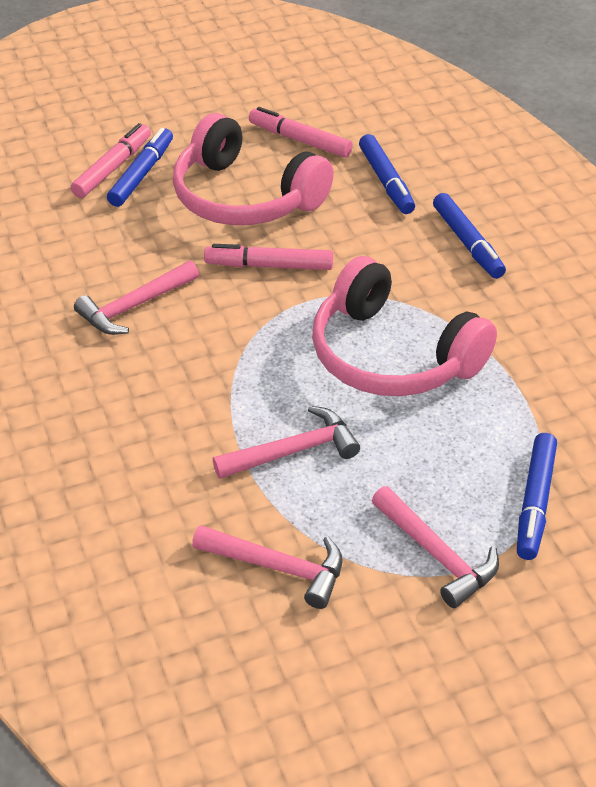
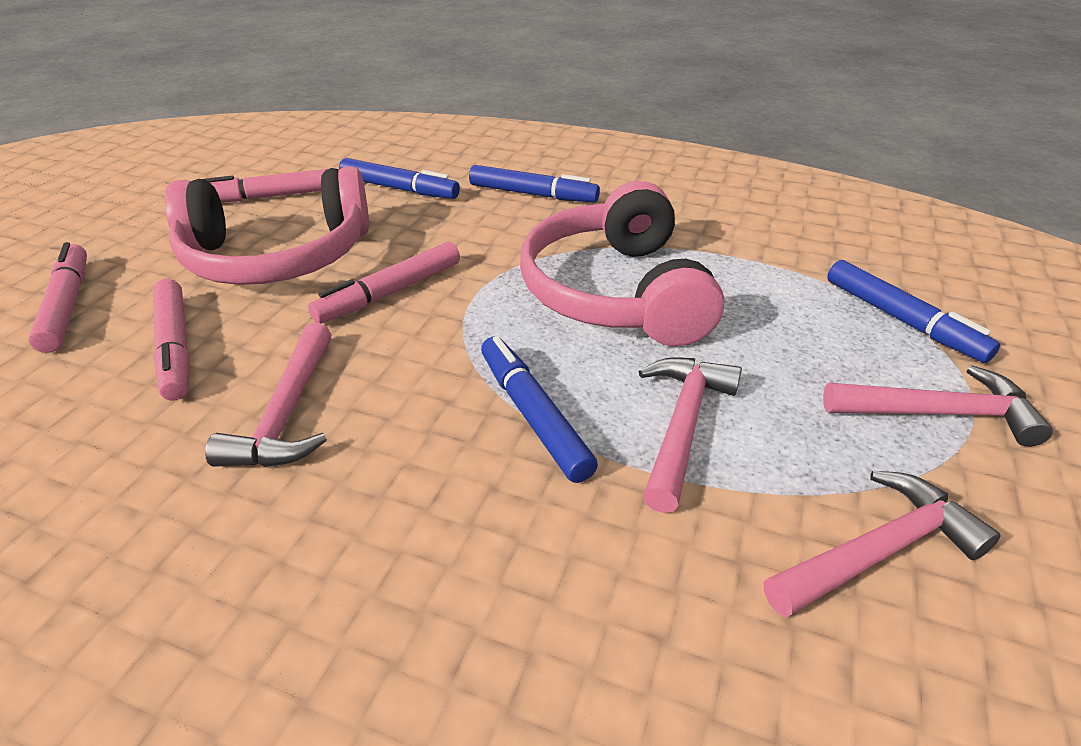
camera: 50 degrees left, 5 degrees down
(130, 231) = (175, 347): none -> pink marker
(142, 174) = (118, 293): blue marker -> blue marker (533, 415)
(393, 355) = (616, 292): pink headphones -> pink headphones turned 90 degrees clockwise

